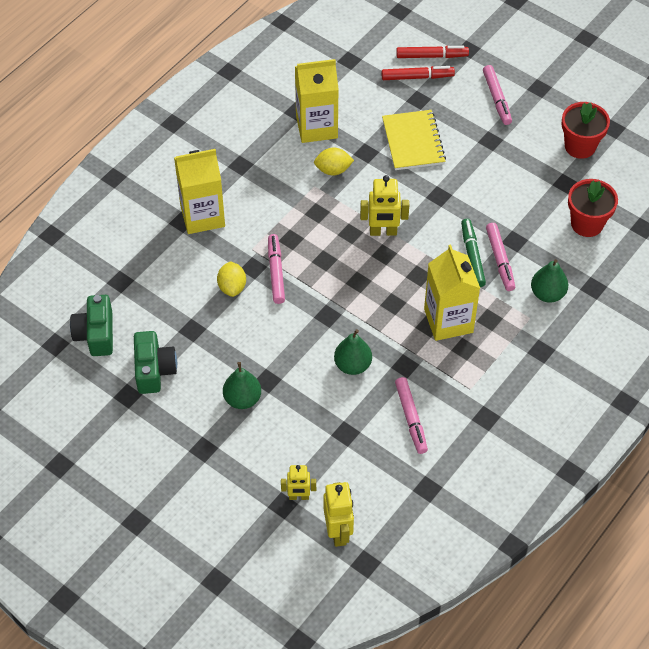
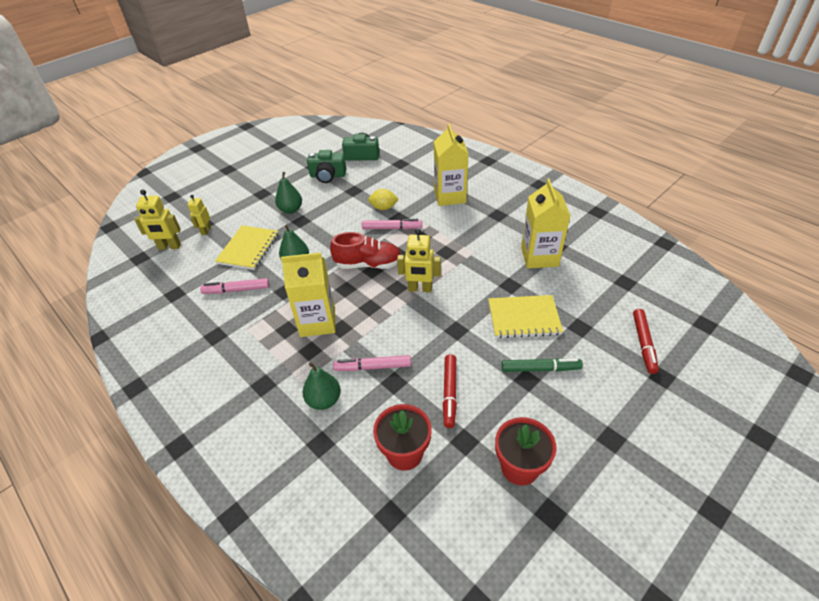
camera: 100 degrees right, 10 degrees down
(332, 429) = (248, 249): none -> yellow notebook
(333, 170) = (490, 263): yellow lemon -> none
(348, 287) = (368, 264): none -> red shoe
(383, 232) = (420, 289): yellow robot -> yellow robot turned 90 degrees counterclockwise
(417, 77) = (610, 329): red marker -> red marker (449, 393)
(472, 256) = (382, 346): green marker -> green marker (540, 369)
(496, 98) = (588, 393): pink marker -> none

